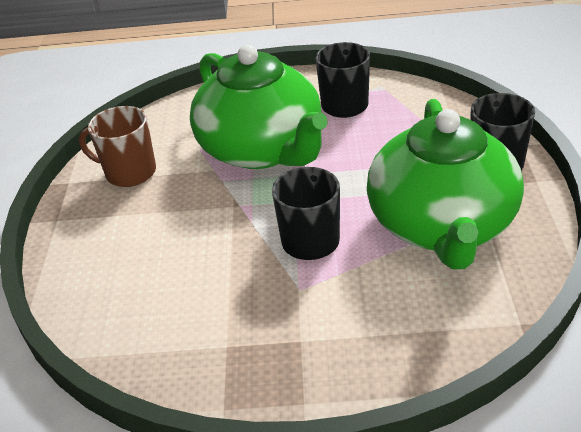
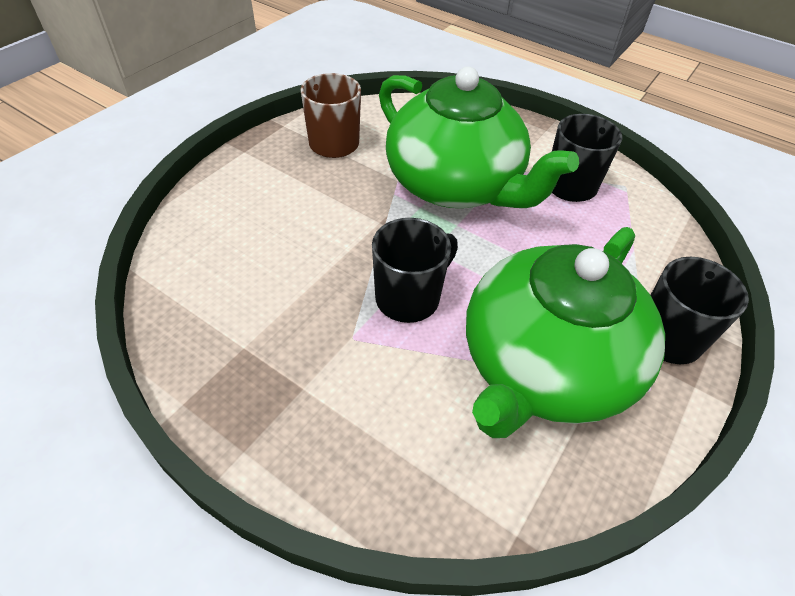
camera: 30 degrees right, 10 degrees up
(262, 149) = (455, 185): green teapot -> green teapot turned 45 degrees counterclockwise

